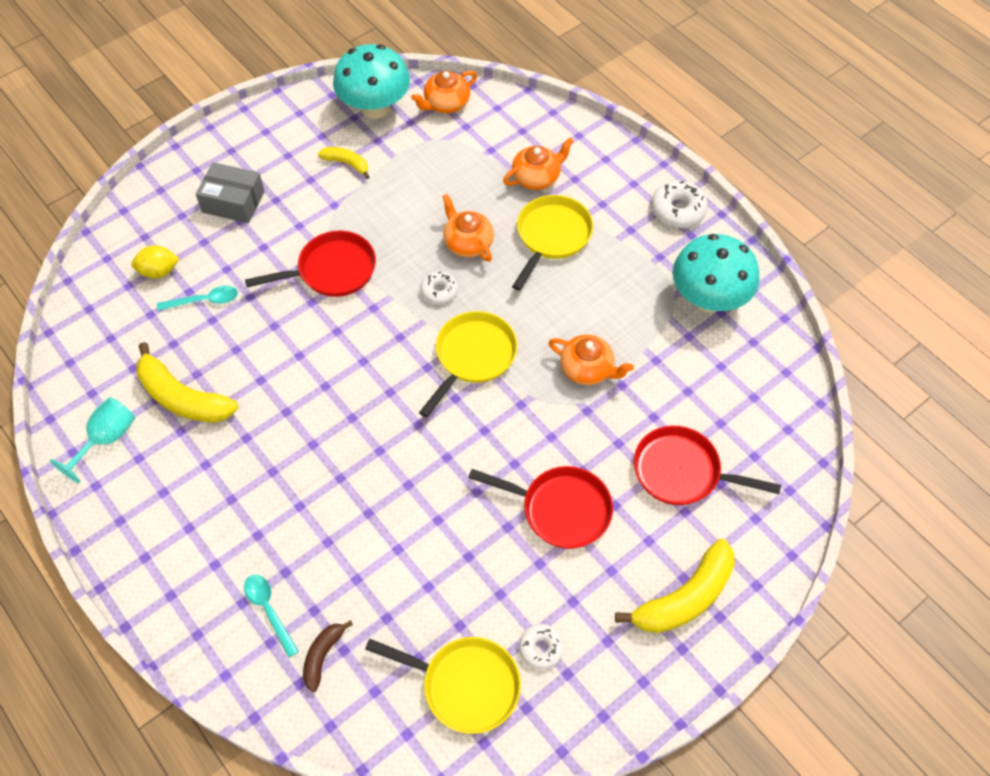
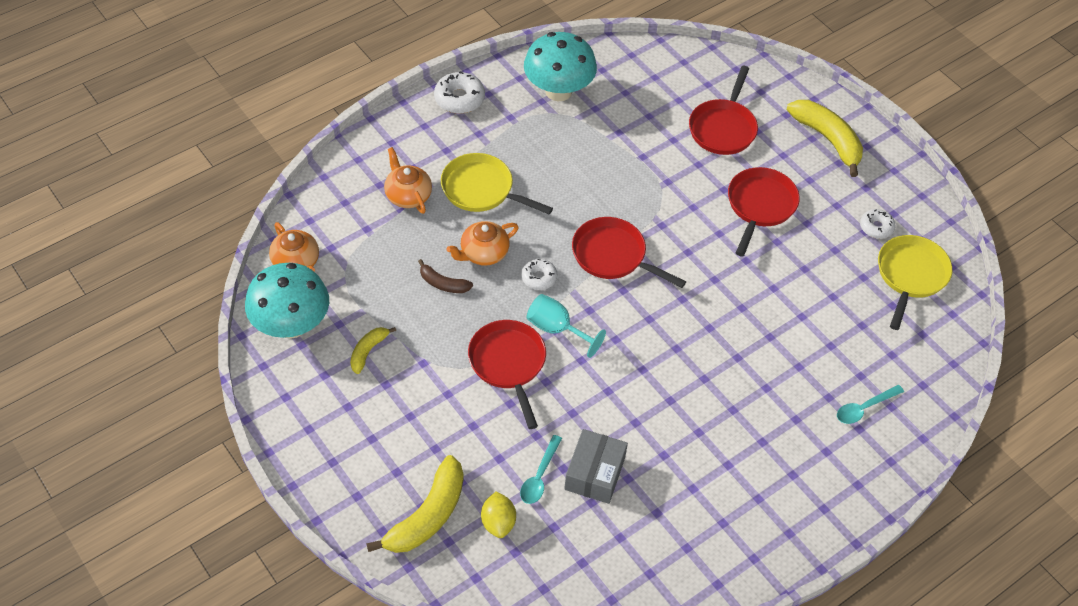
camera: 90 degrees left, 5 degrees down
(106, 439) = (703, 553): turquoise goblet -> turquoise goblet (556, 329)
(182, 397) = (655, 488): yellow banana -> yellow banana (427, 516)
(204, 301) = (539, 476): turquoise spoon -> turquoise spoon turned 150 degrees counterclockwise
(233, 202) = (408, 456): grey box -> grey box (594, 473)
(323, 656) = (898, 369): brown banana -> brown banana (443, 284)
(473, 357) = (613, 256): yellow pan -> red pan
(587, 369) = (627, 177): orange teapot -> none

